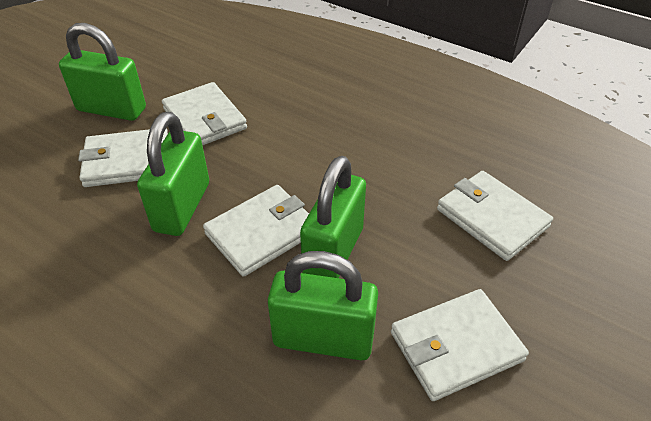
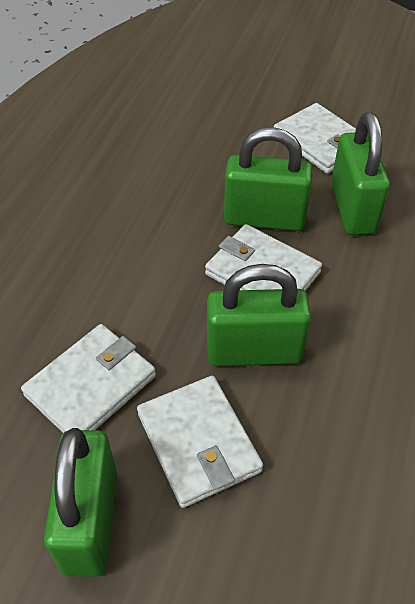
camera: 105 degrees left, 5 degrees up
(492, 218) = (186, 132): white wallet -> none

